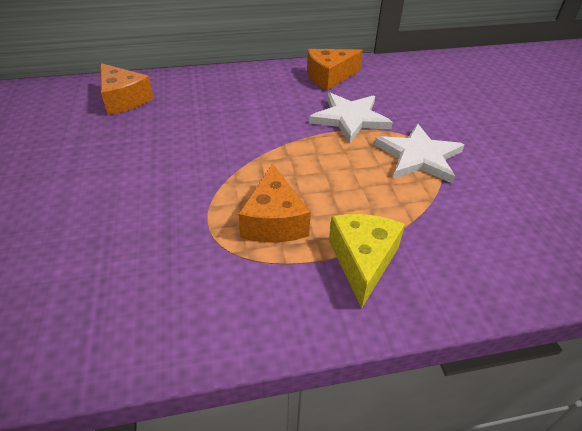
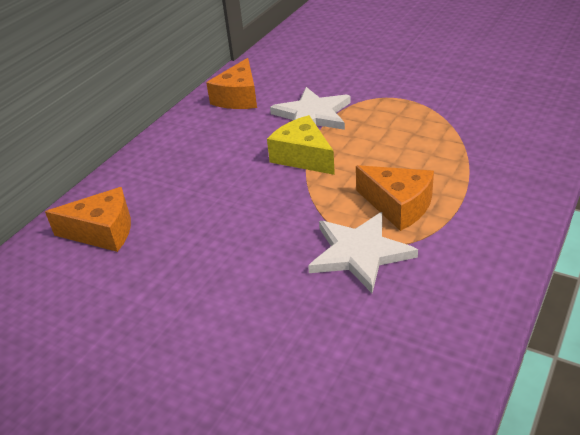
camera: 45 degrees left, 5 degrees down
(363, 261) = (481, 182): yellow cheese -> yellow cheese (303, 157)
(419, 156) = (398, 107): white star -> white star (359, 253)

